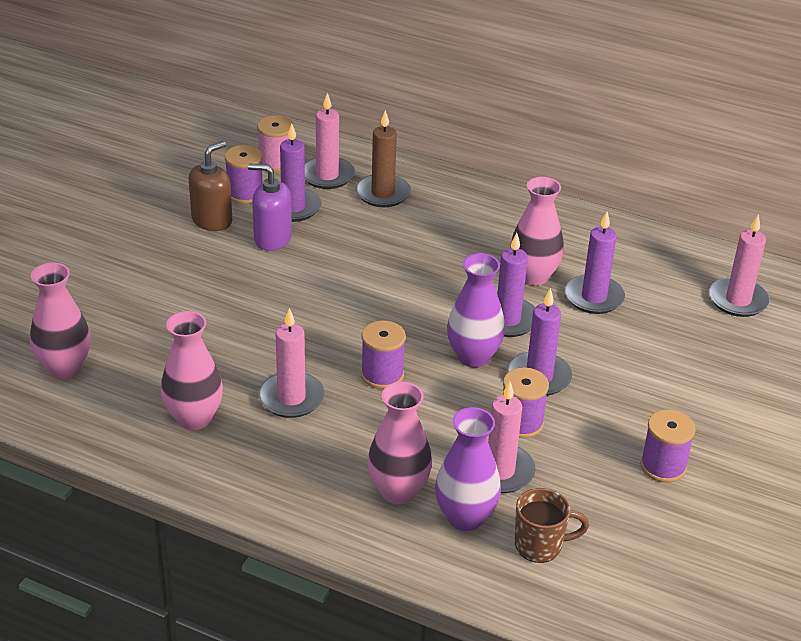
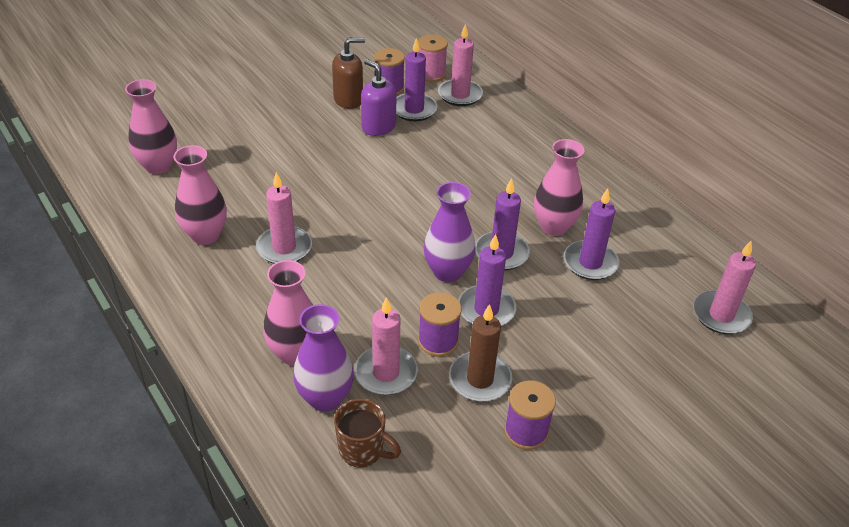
camera: 30 degrees right, 5 degrees up
(382, 375) = (365, 257): purple spool -> none
(383, 193) = (490, 121): brown candle -> brown candle (480, 379)

